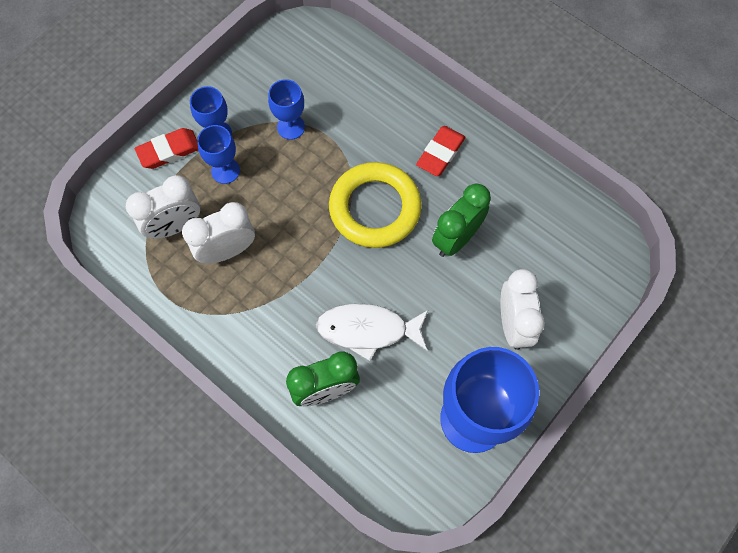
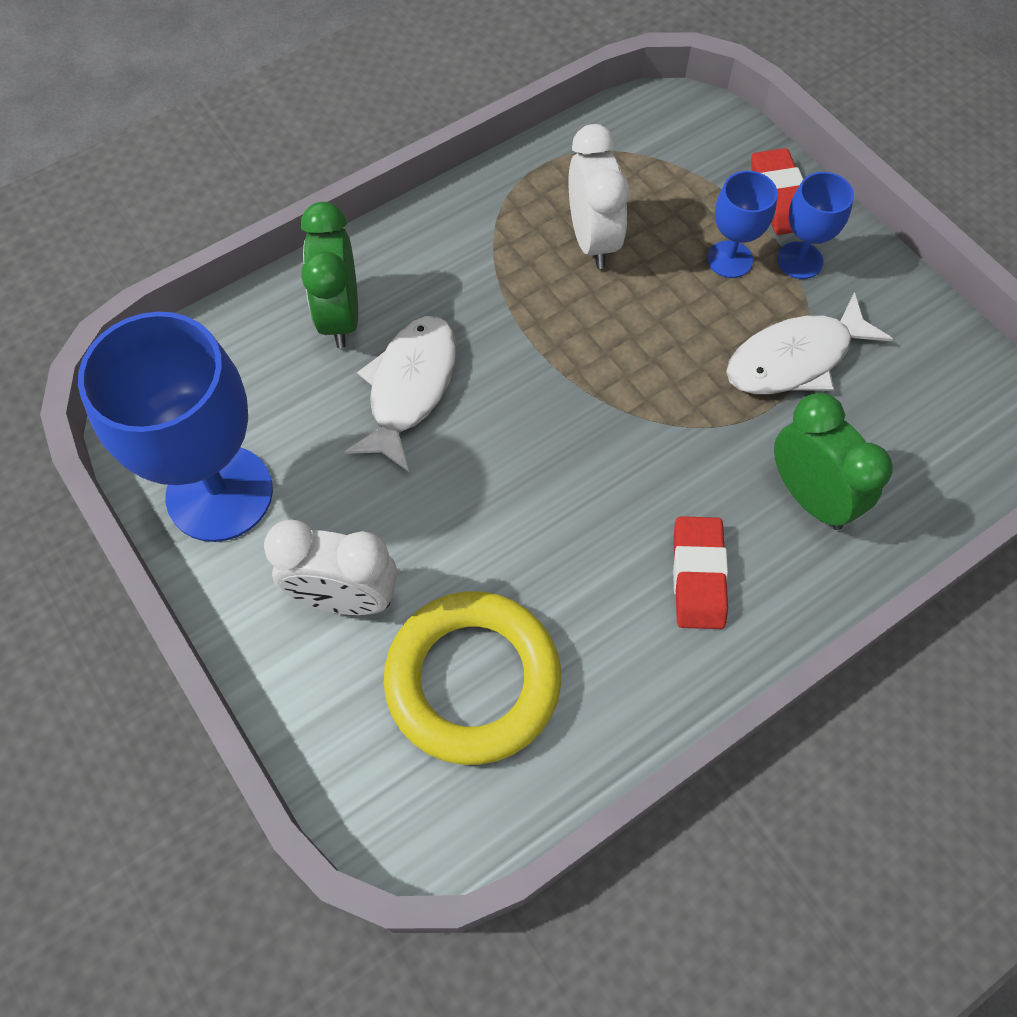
camera: 105 degrees right, 5 degrees down
(175, 226) = (649, 187): white clock -> none
(291, 127) = (795, 359): blue goblet -> white fish
(375, 208) = (613, 446): yellow ring -> yellow ring (473, 680)
(440, 153) = (698, 576): red eraser -> red eraser turned 45 degrees clockwise
(456, 238) = (524, 554): green clock -> green clock (810, 496)

